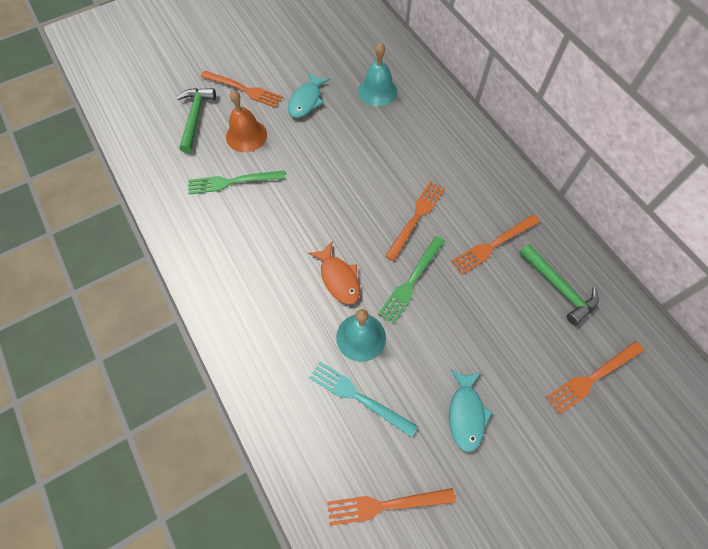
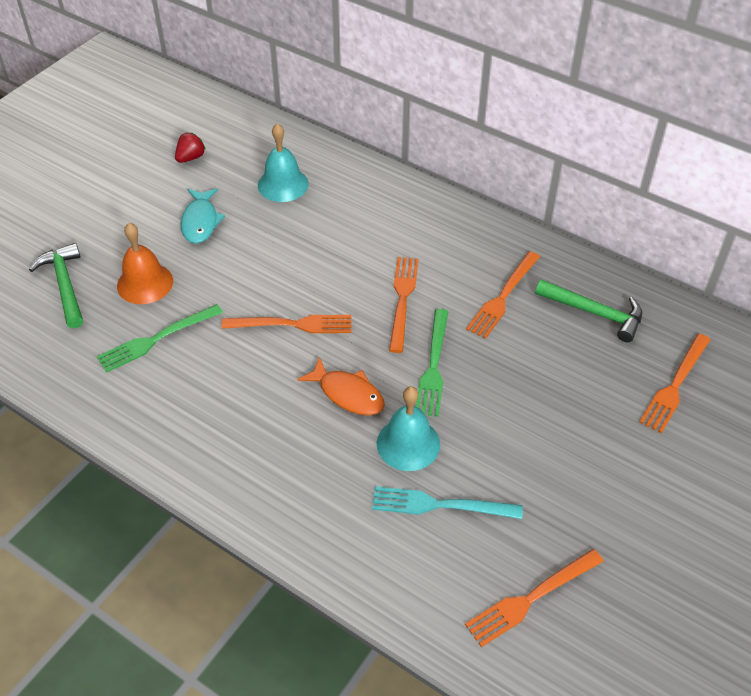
camera: 25 degrees left, 15 degrees down
(244, 89) = (113, 234): orange fork -> orange fork (293, 324)
(324, 47) = (191, 158): none -> red strawberry
(466, 414) = (566, 472): turquoise fish -> none

